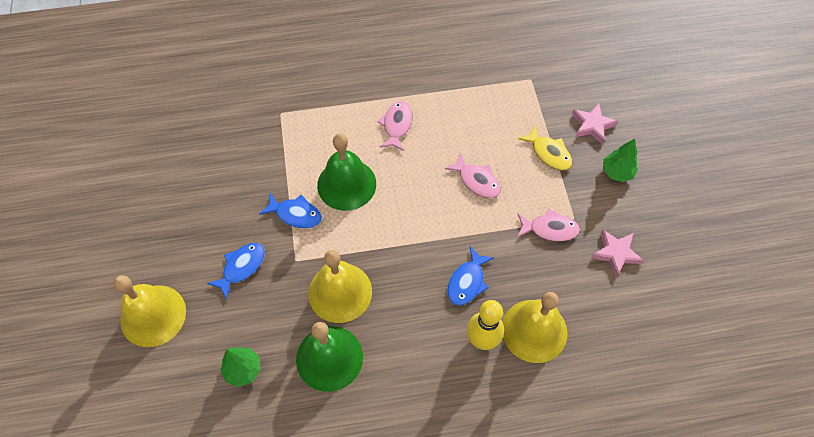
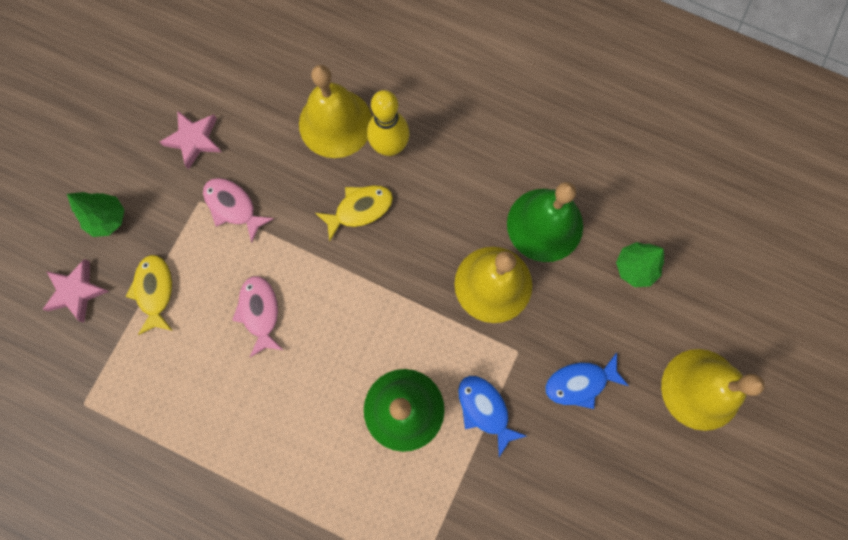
camera: 145 degrees left, 15 degrees up
(397, 125) = (290, 451): pink fish -> none
(467, 282) = (360, 209): blue fish -> yellow fish

